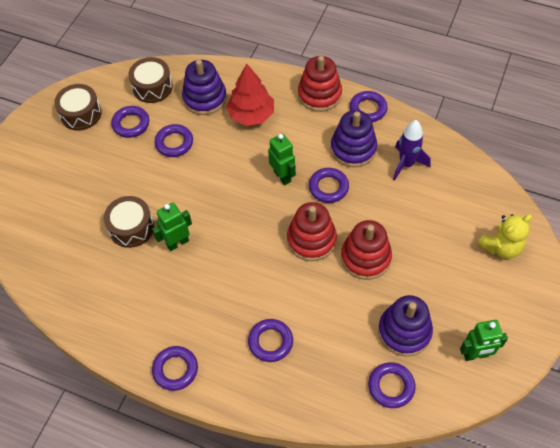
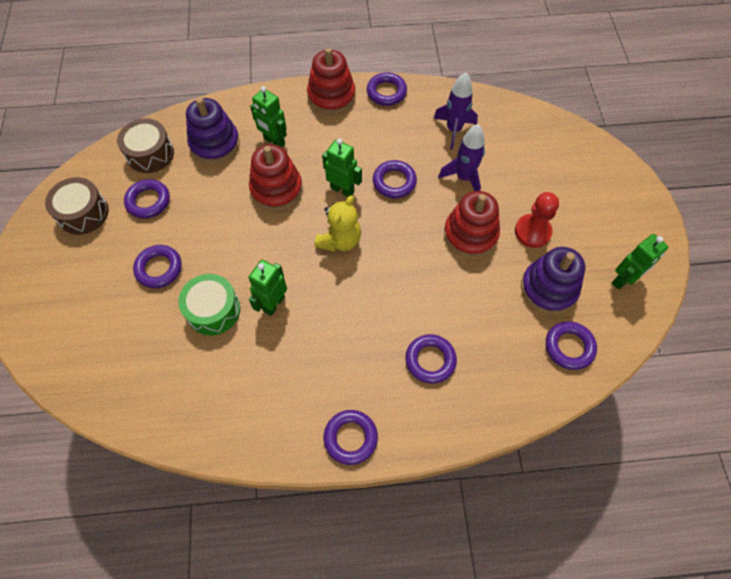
camera: 30 degrees left, 5 degrees up
(131, 227) = (213, 310): brown drum -> green drum
(174, 143) = (208, 202): purple ring -> purple ring (159, 268)
(251, 115) = (274, 142): red tree -> green robot
(311, 240) = (408, 240): red stacking toy -> red stacking toy (276, 189)
(353, 149) = (395, 135): purple stacking toy -> none
(389, 208) = (464, 178): none -> purple rocket
(421, 279) = (532, 232): none -> red pawn
(501, 247) = (583, 171): yellow teddy bear -> yellow teddy bear (340, 240)

